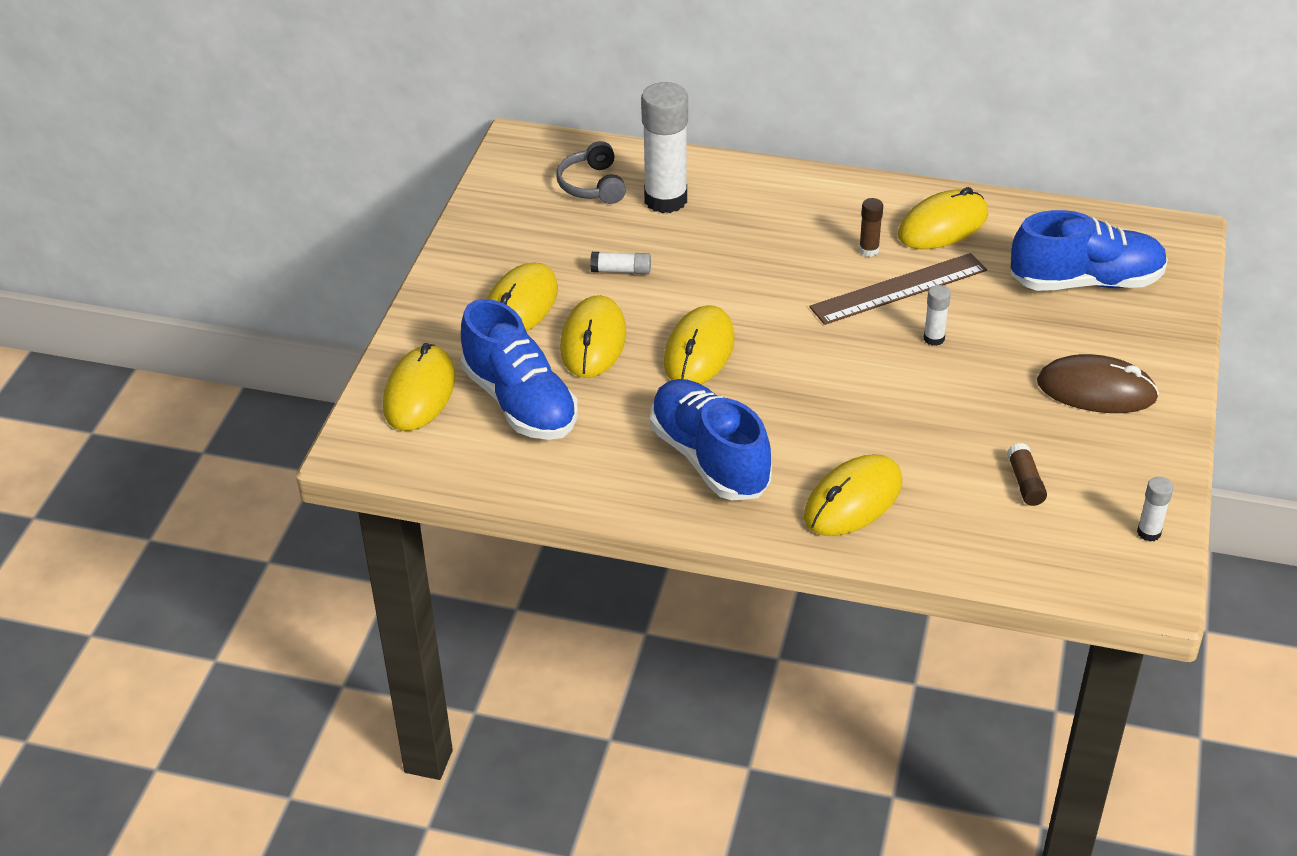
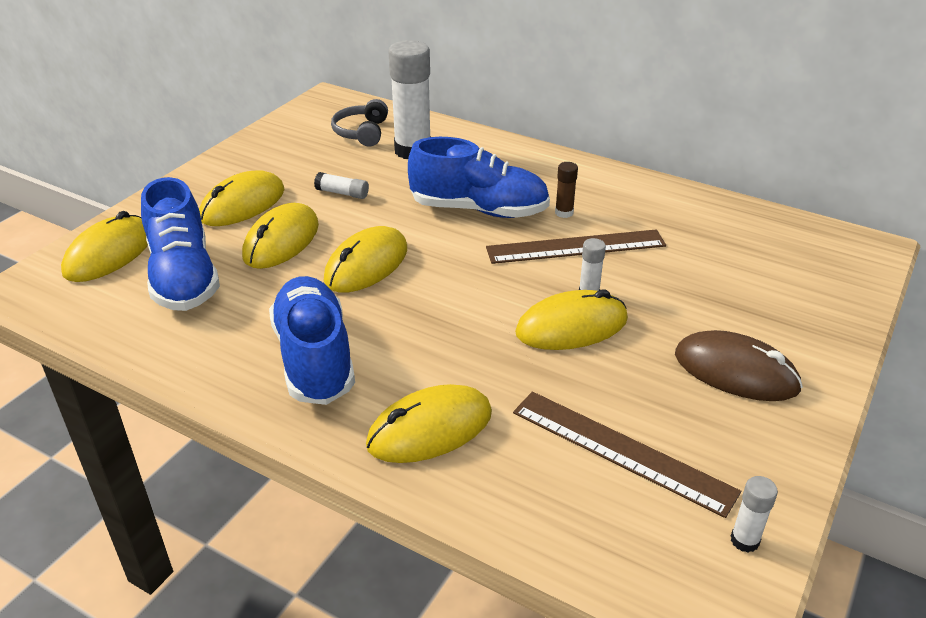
camera: 15 degrees right, 5 degrees down
(943, 225) = (640, 205): yellow mouse -> yellow mouse (571, 326)
(1025, 483) = (621, 450): brown glue stick -> brown ruler
(1085, 282) = (759, 272): blue shoe -> blue shoe (479, 210)

